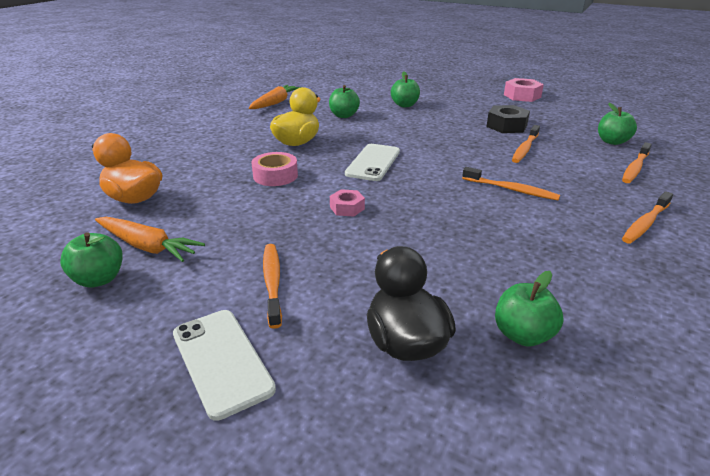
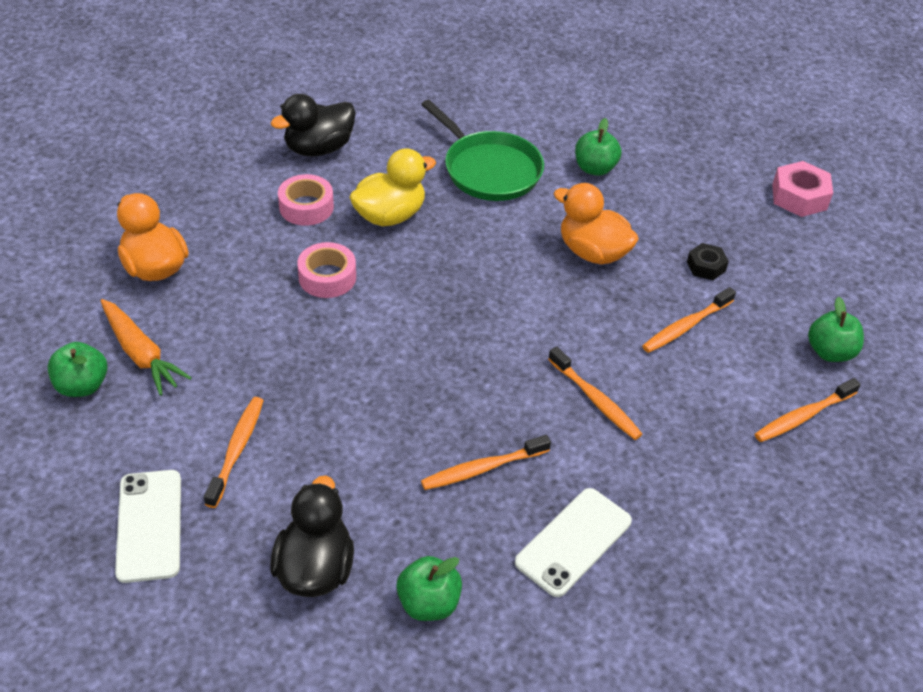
camera: 20 degrees right, 15 degrees up
(226, 126) = (318, 148): none -> black duck
(235, 149) = (306, 207): none -> pink tape
(275, 103) = (412, 108): orange carrot -> none
(344, 115) = (489, 170): green apple -> green pan
(347, 208) = (376, 364): pink nut -> none
(373, 162) = (460, 289): white phone -> white phone (573, 542)
(438, 133) = (592, 252): none -> orange duck
(506, 126) = (706, 266): black nut -> black nut, size x0.61
(645, 223) = (708, 514): orange toothbrush -> orange toothbrush (482, 469)

